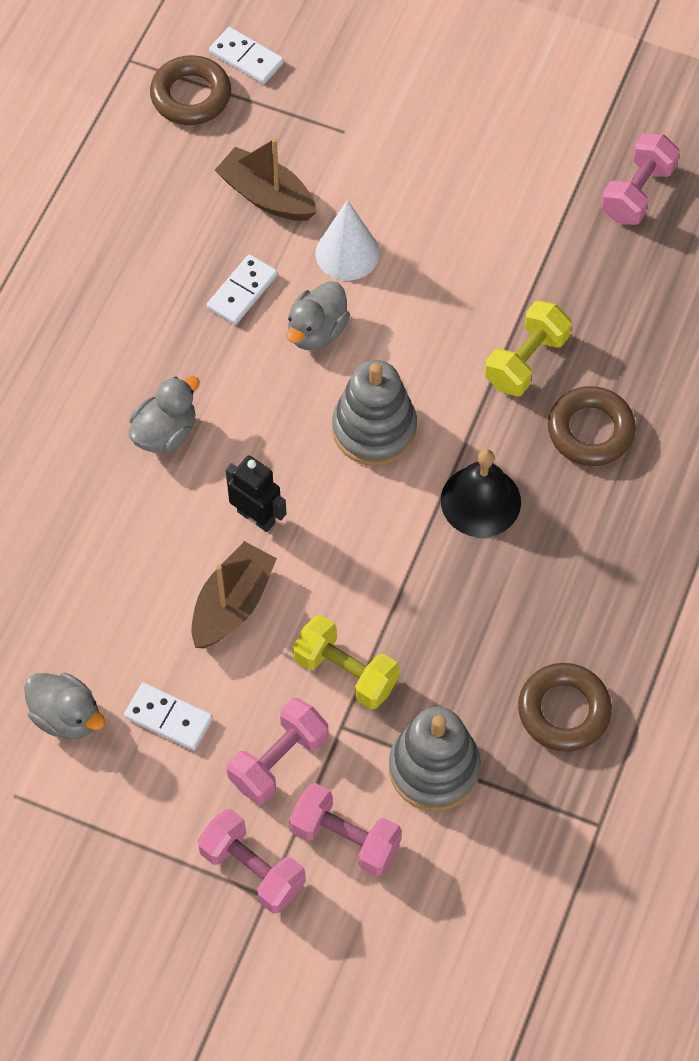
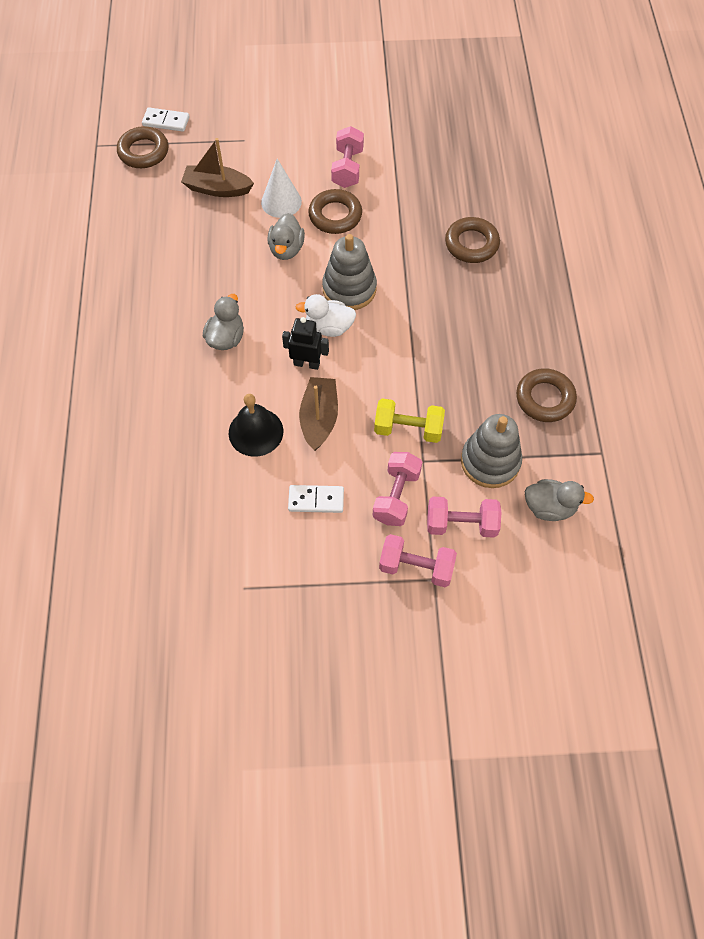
camera: 25 degrees left, 0 degrees up
(67, 716) = (252, 526): grey duck -> grey duck (549, 507)
(242, 292) = (231, 244): white domino -> none
(315, 476) = (329, 327): none -> white duck
(414, 306) = (335, 215): none -> brown ring
(480, 501) = (432, 304): black bell -> black bell (256, 432)
(526, 361) = (415, 221): yellow dumbbell -> none
(637, 192) = (425, 115): pink dumbbell -> pink dumbbell (347, 168)

